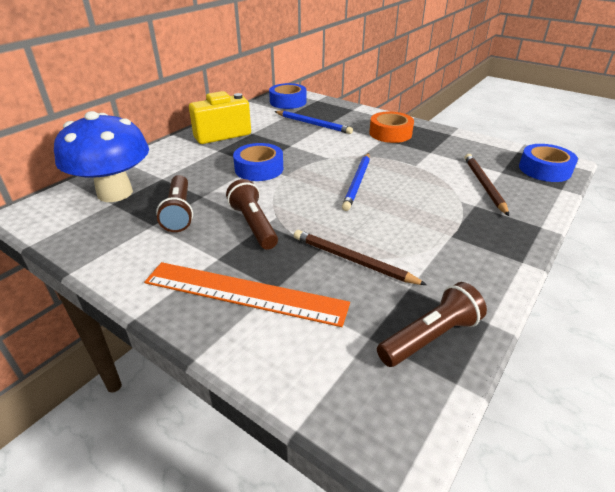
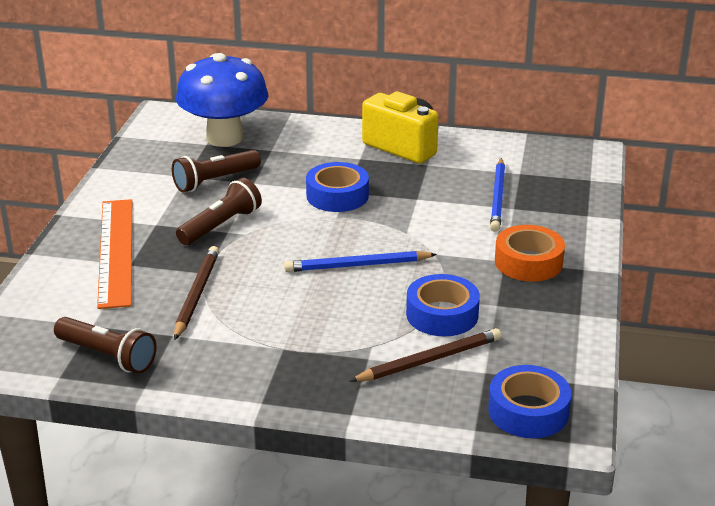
camera: 65 degrees right, 5 degrees down
(288, 102) = (556, 160): blue tape -> blue tape (442, 314)

